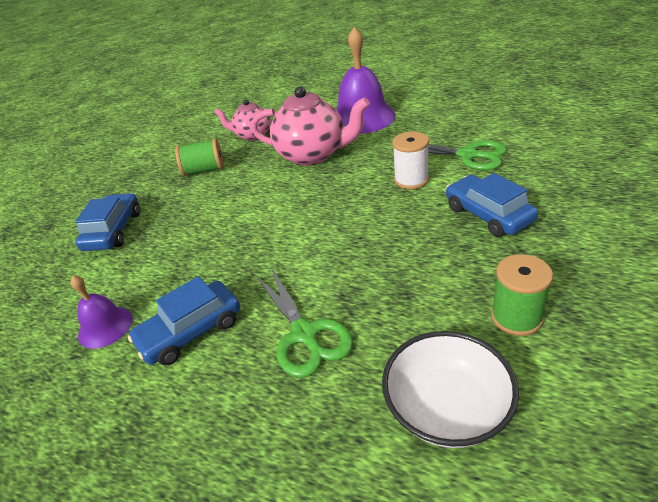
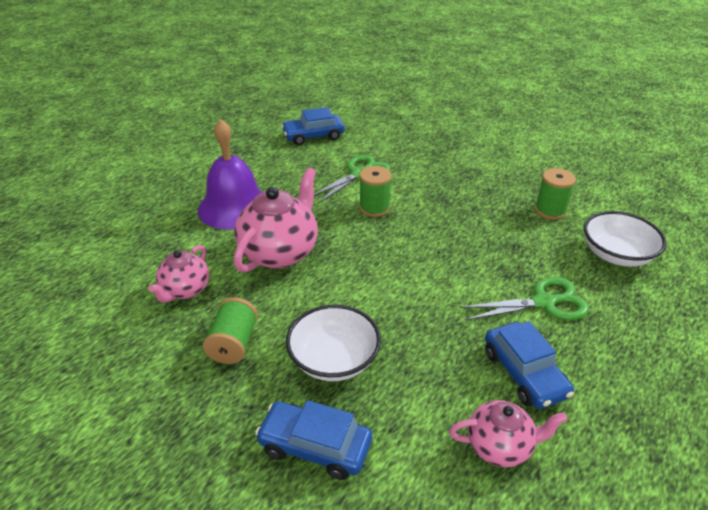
camera: 80 degrees left, 0 degrees up
(105, 327) = (500, 446): purple bell -> pink teapot
(194, 216) = (334, 360): none -> white bowl
(411, 180) = (374, 208): white spool -> green spool
(488, 214) = (444, 189): blue car -> blue car (313, 136)

